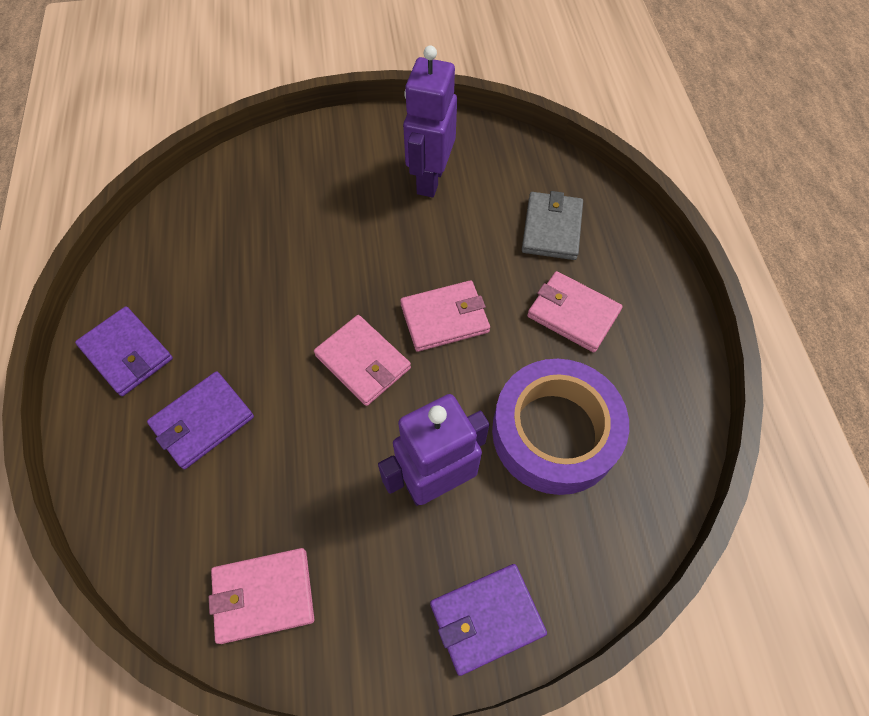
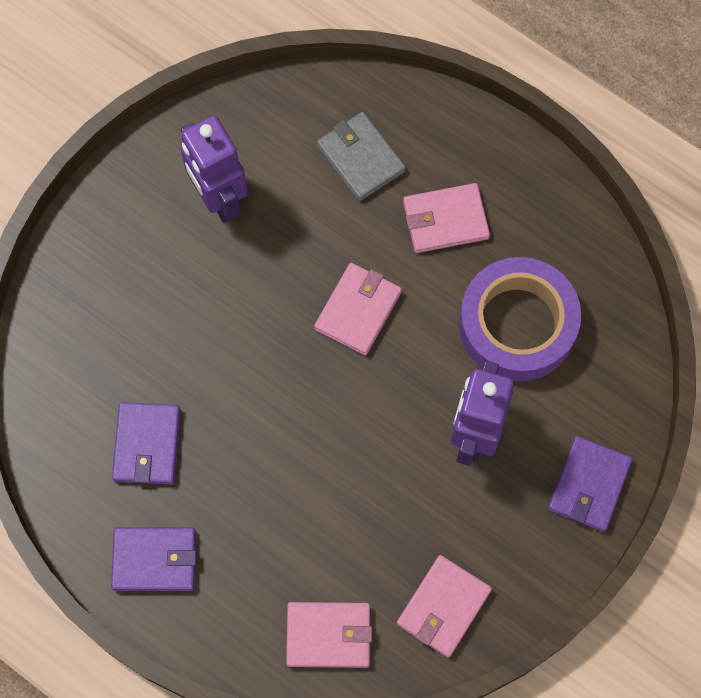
camera: 45 degrees left, 10 degrees up
(202, 421) = (273, 549): purple wallet -> purple wallet (147, 445)
(363, 362) = (336, 399): pink wallet -> pink wallet (328, 635)

